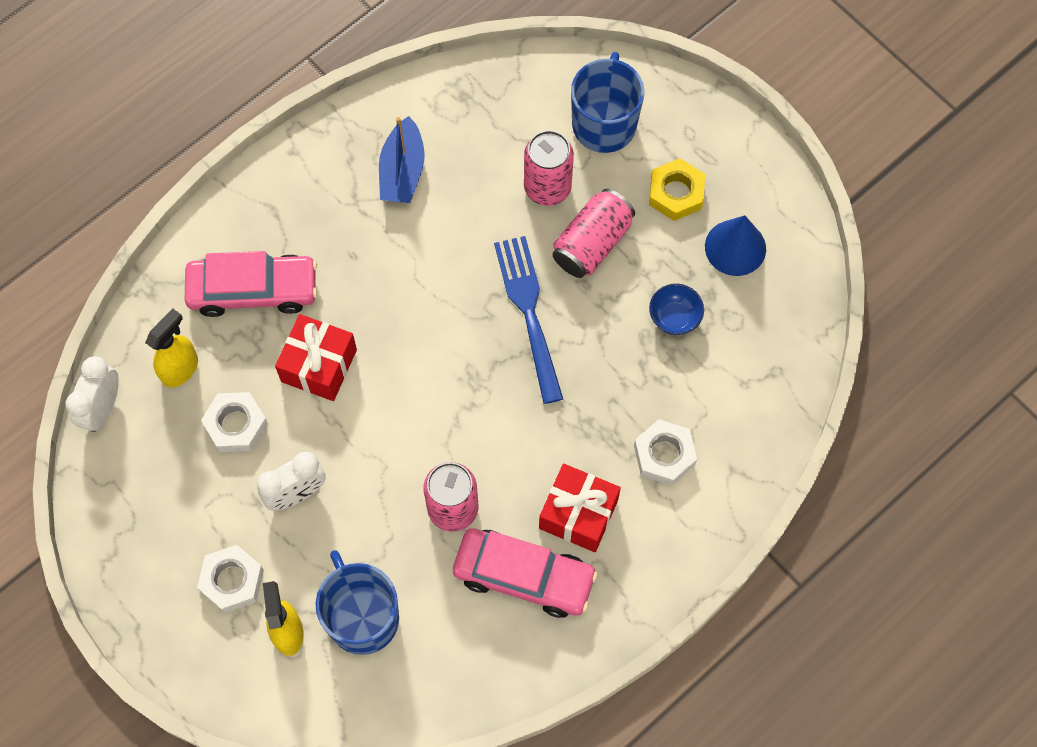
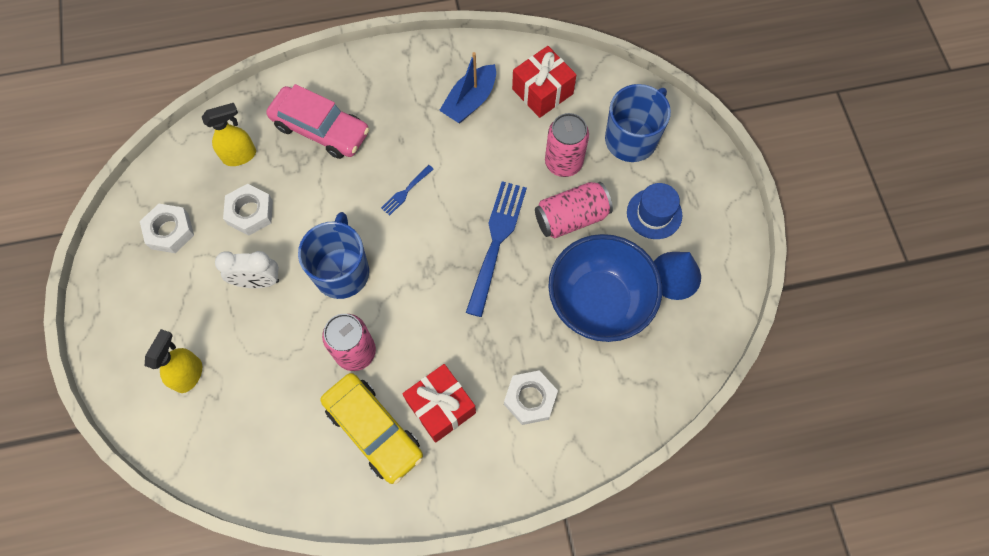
camera: 30 degrees right, 0 degrees up
(102, 408) = (174, 155): white clock -> none
(232, 581) = (177, 317): white nut -> white nut (170, 231)
(319, 365) = (330, 202): red gift -> red gift (542, 91)
(362, 617) = (244, 393): blue mug -> blue mug (342, 271)
(395, 309) = (406, 191): none -> blue fork
(524, 576) = (373, 430): pink car -> yellow car
(674, 317) = (599, 302): blue bowl -> blue bowl, size x2.38
(676, 193) = (654, 214): yellow nut -> blue hat

